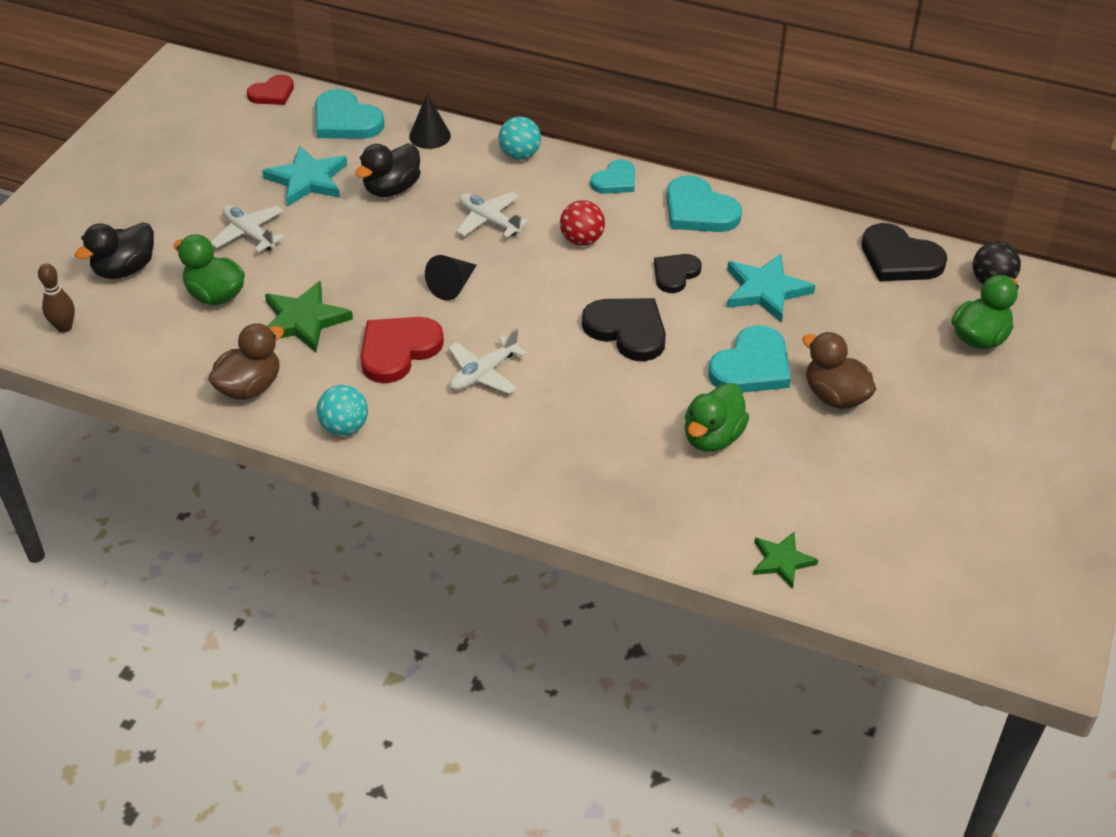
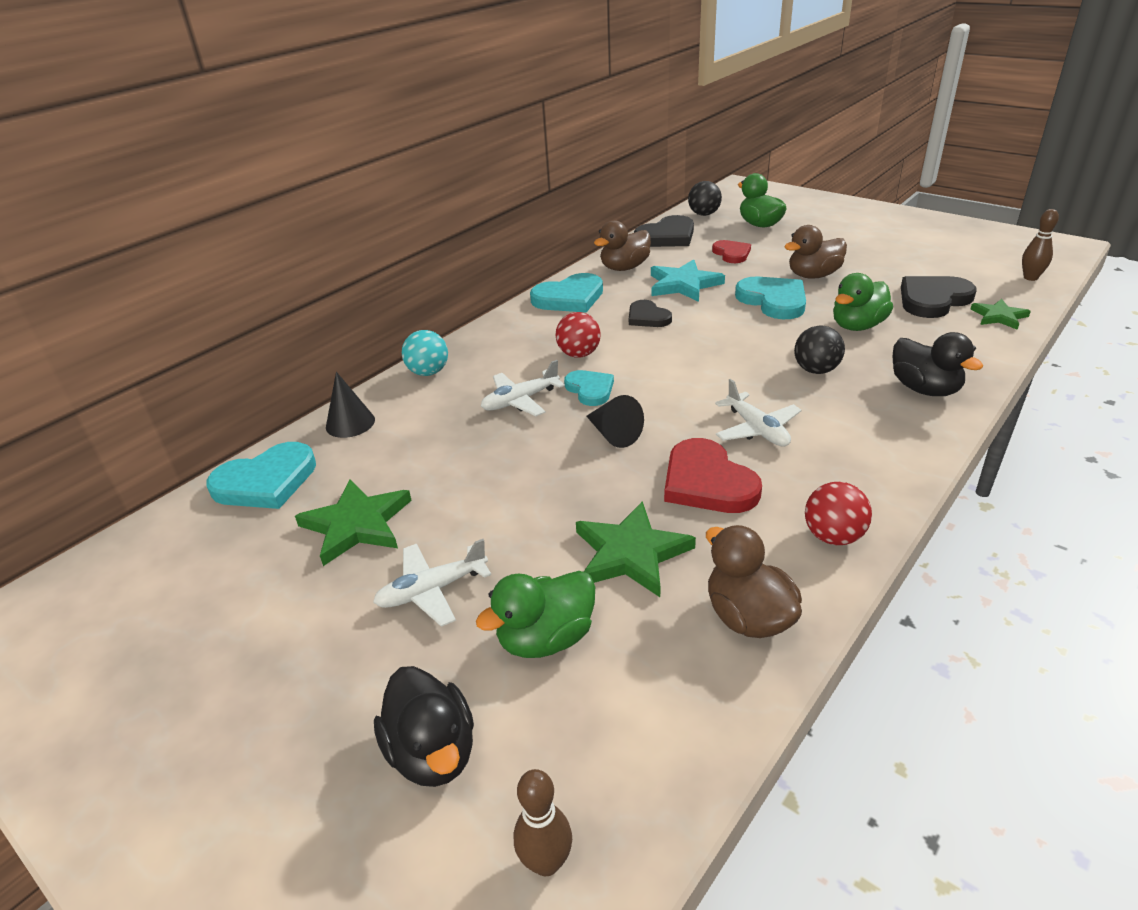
camera: 70 degrees left, 10 degrees down
(272, 93) = (146, 541): red heart -> red heart (731, 254)
(308, 180) = (357, 524): turquoise star -> green star
(344, 427) = (833, 536): turquoise ball -> red ball
(392, 189) = (423, 459): black duck -> black duck (924, 389)
(603, 407) = (816, 370): none -> black ball
(615, 180) = (504, 329): turquoise heart -> turquoise heart (590, 389)
(627, 330) = (714, 347): black heart -> black heart (933, 300)
(712, 437) = (857, 326): green duck -> green duck turned 90 degrees clockwise
(791, 237) = (624, 268): none -> brown duck
(914, 603) = (1030, 278): none -> brown bowling pin

